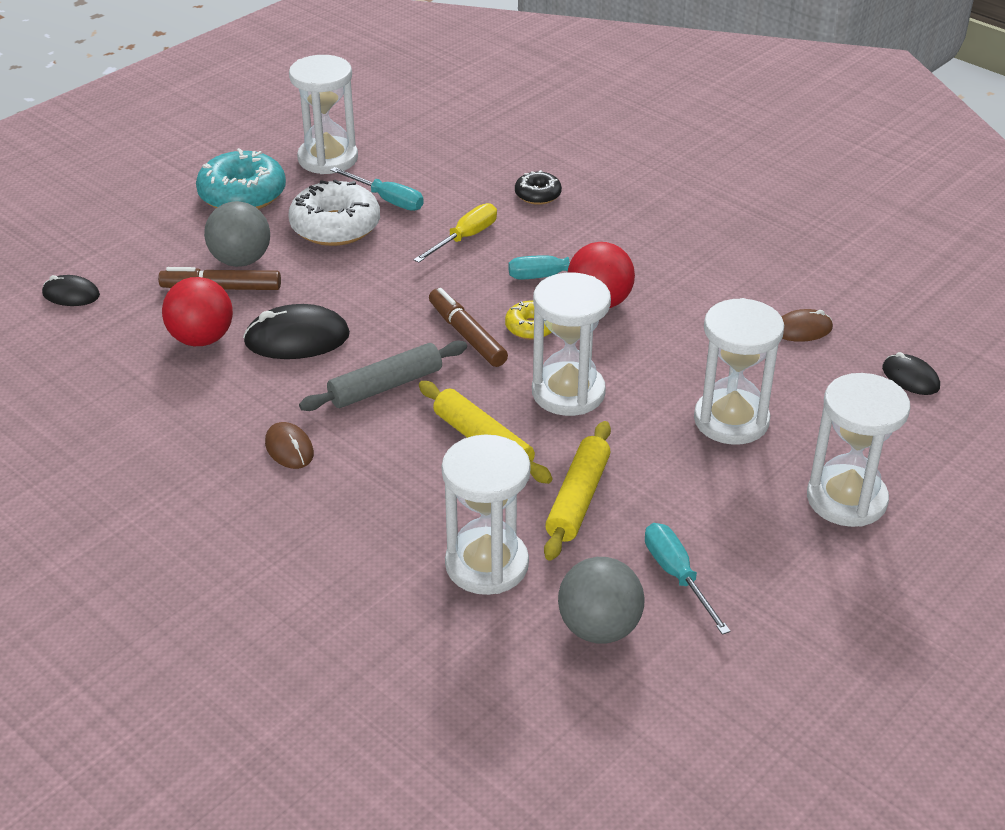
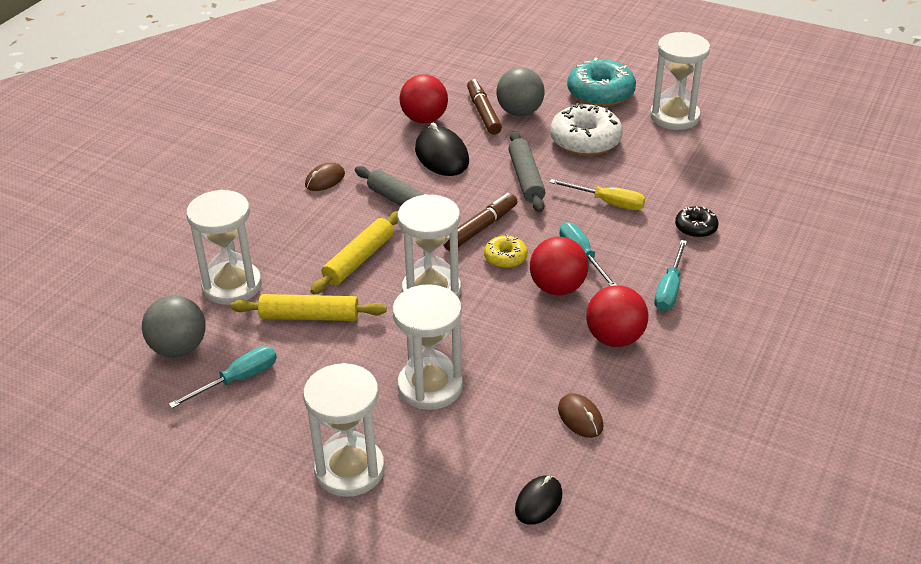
camera: 75 degrees right, 0 degrees up
(71, 294) = (448, 62): black mouse -> none
(386, 283) = (526, 178): none -> grey rolling pin
(387, 200) = (636, 155): turquoise screwdriver -> turquoise screwdriver (669, 289)
(693, 283) = (614, 338): none -> red ball

